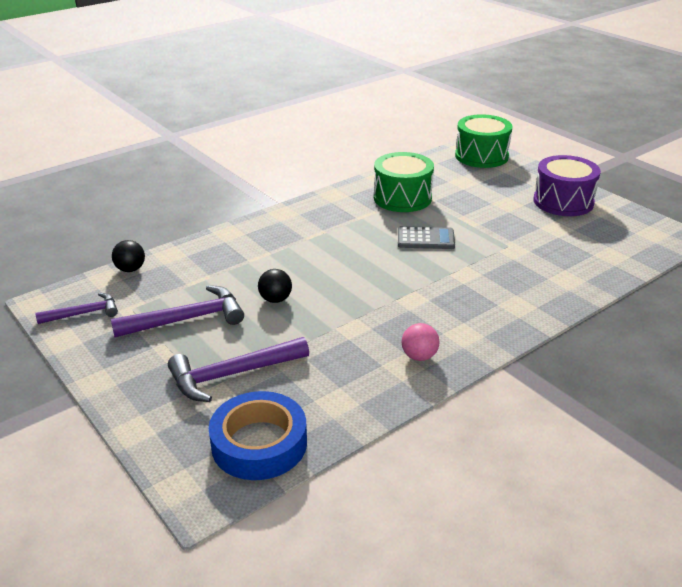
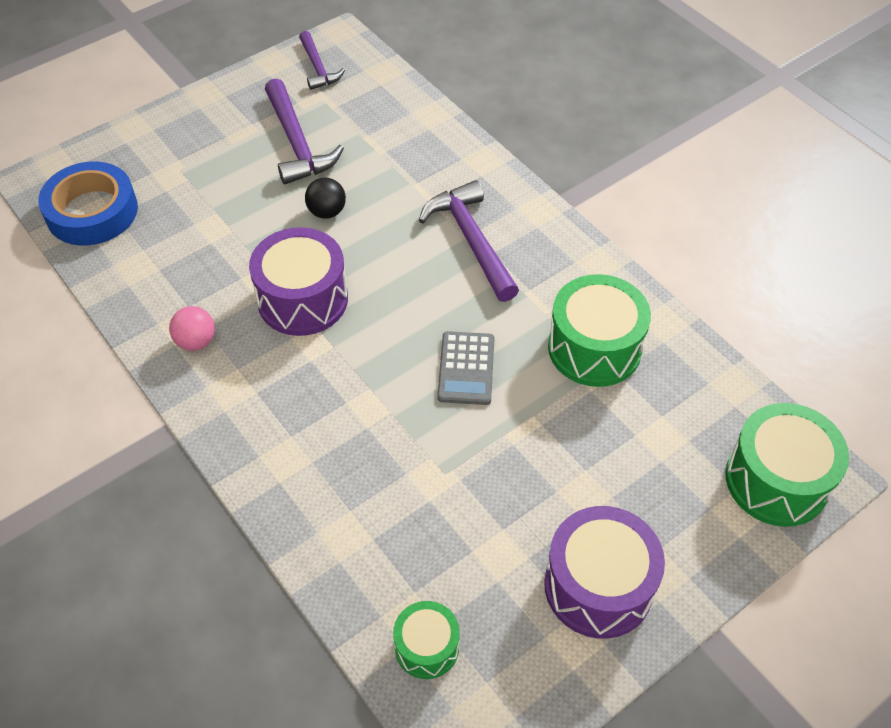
camera: 90 degrees right, 20 degrees up
(130, 269) = (400, 88): black ball -> none
(232, 375) = (196, 185): purple hammer -> purple hammer (471, 240)
(370, 306) = (303, 299): none -> purple drum
(625, 250) = (427, 647): none -> green drum

